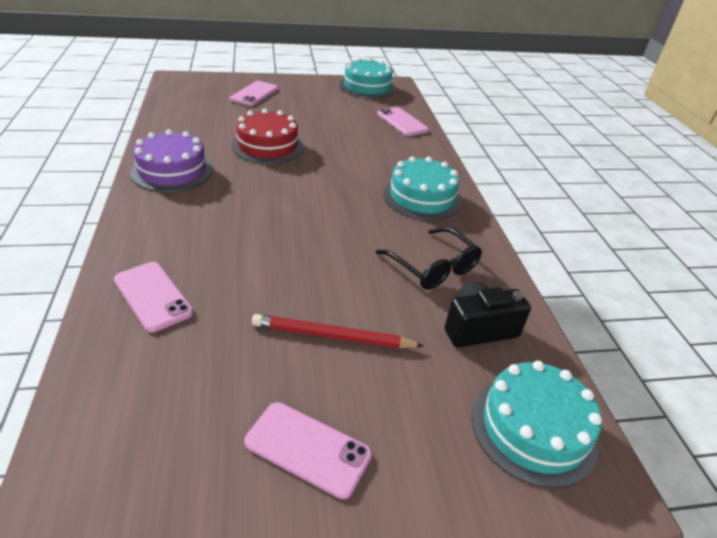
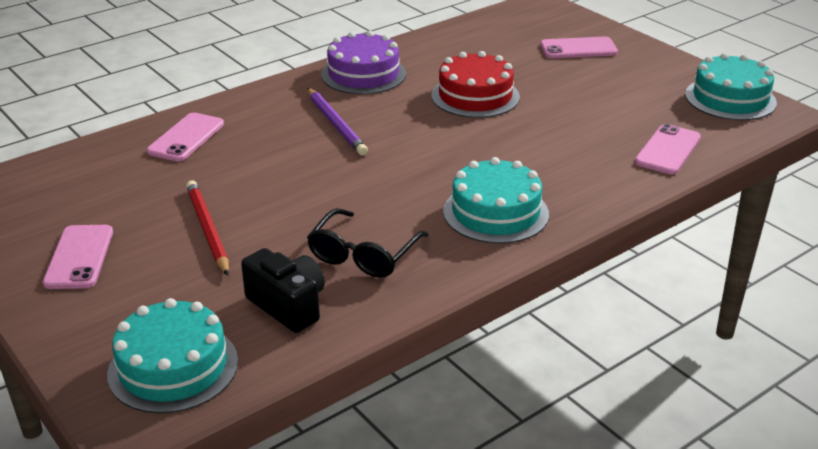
camera: 65 degrees right, 5 degrees down
(234, 211) = (335, 124): none -> purple pencil

